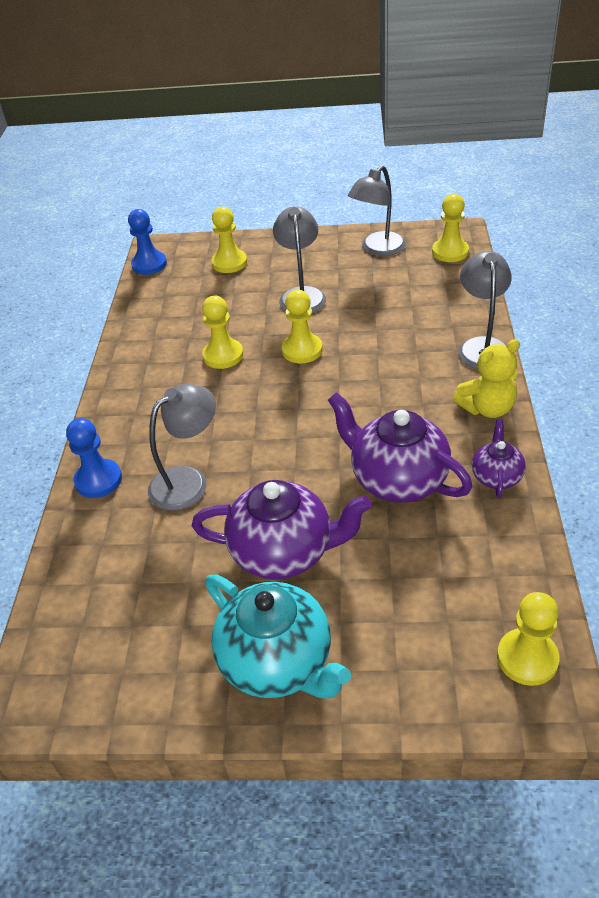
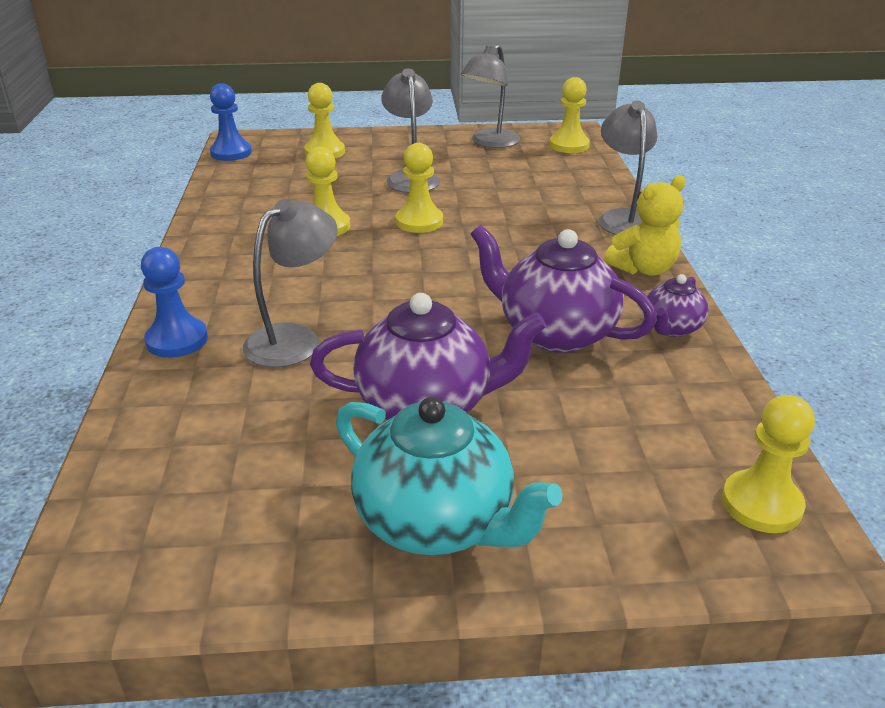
camera: 10 degrees left, 10 degrees down
(496, 476) = (671, 328): purple teapot -> purple teapot turned 150 degrees counterclockwise

